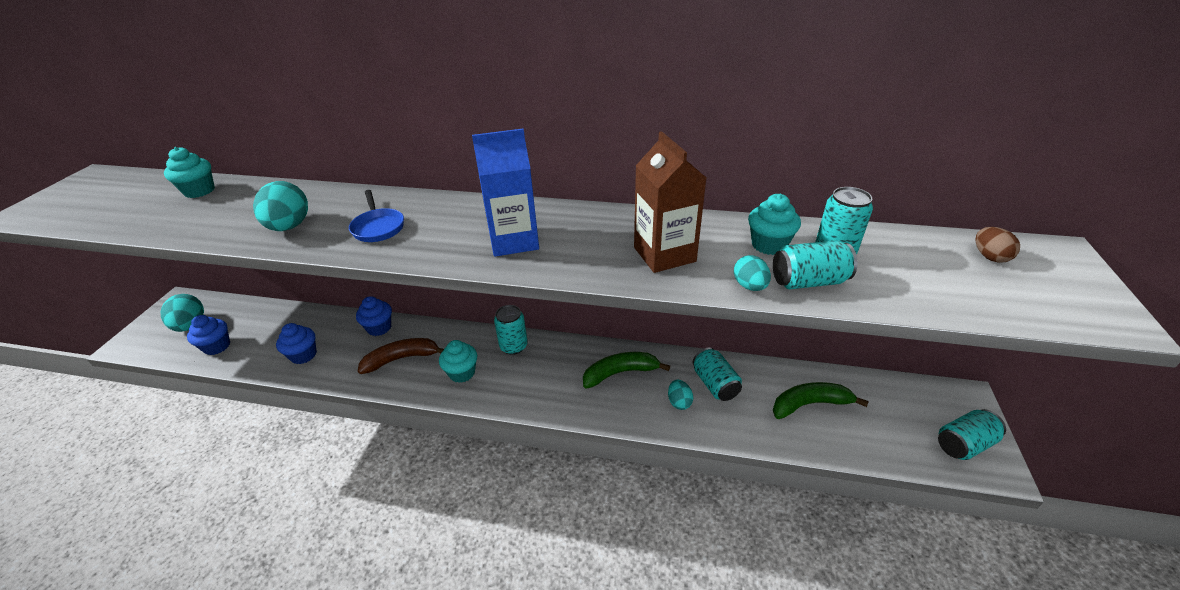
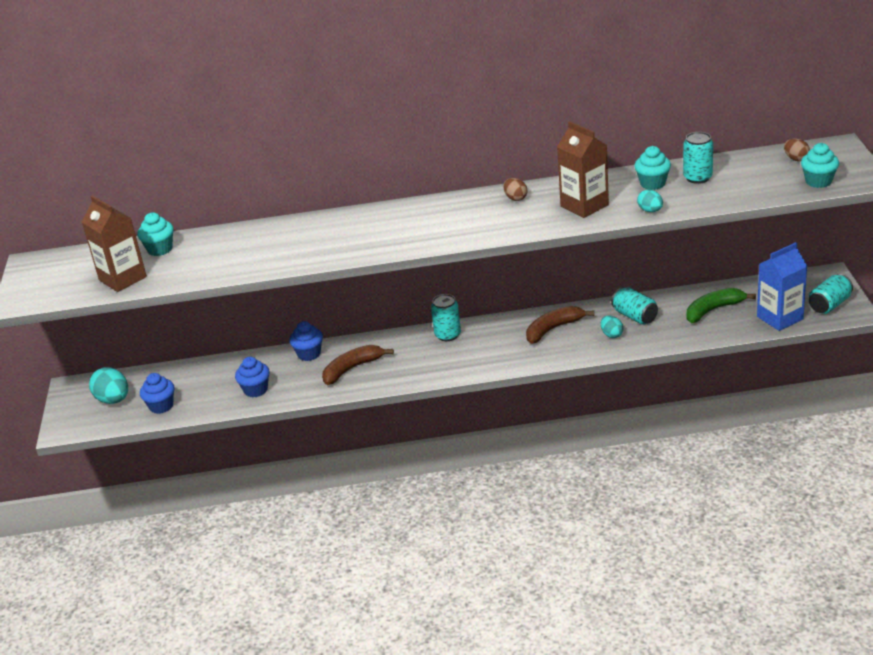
camera: 15 degrees left, 5 degrees down
(127, 214) = (123, 278): none -> brown carton
(289, 227) = (281, 253): turquoise egg -> none
(378, 227) = (354, 238): blue pan -> none
(462, 373) = (416, 363): turquoise cupcake -> turquoise cupcake (818, 181)
(514, 241) = (469, 222): blue carton -> blue carton (780, 318)
(588, 223) = (515, 198): none -> brown egg
(620, 373) = (553, 329): green banana -> brown banana
(808, 281) = (686, 199): turquoise can -> none

